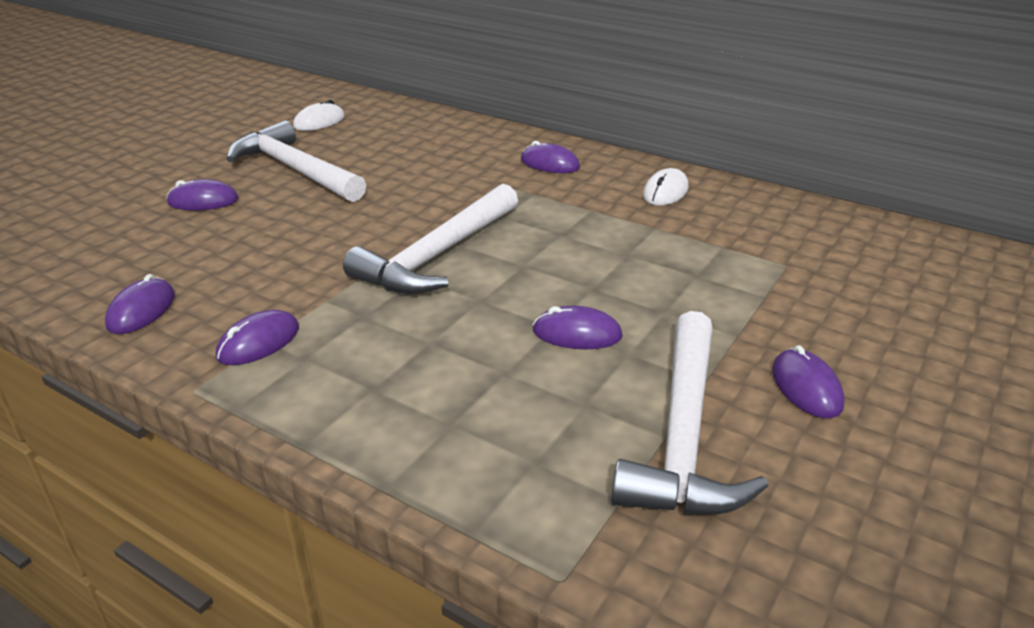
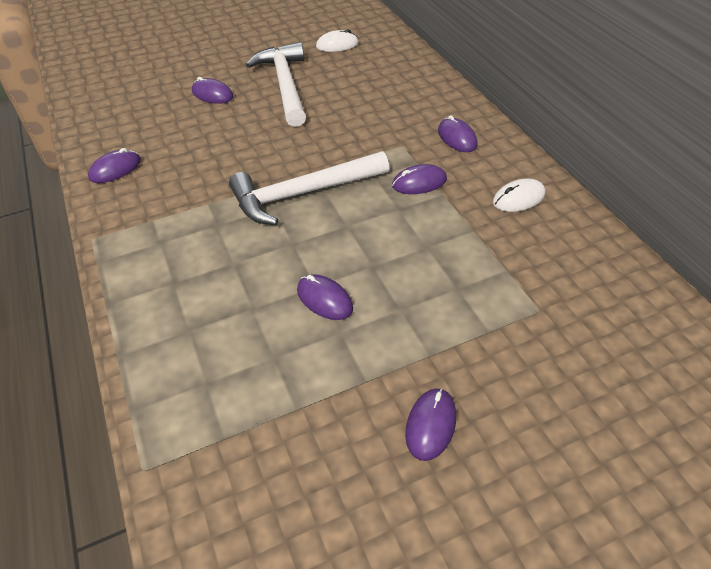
camera: 35 degrees right, 15 degrees up
(259, 342) = (149, 219): purple mouse -> purple mouse (419, 183)
(682, 434) = (308, 413): white hammer -> none

